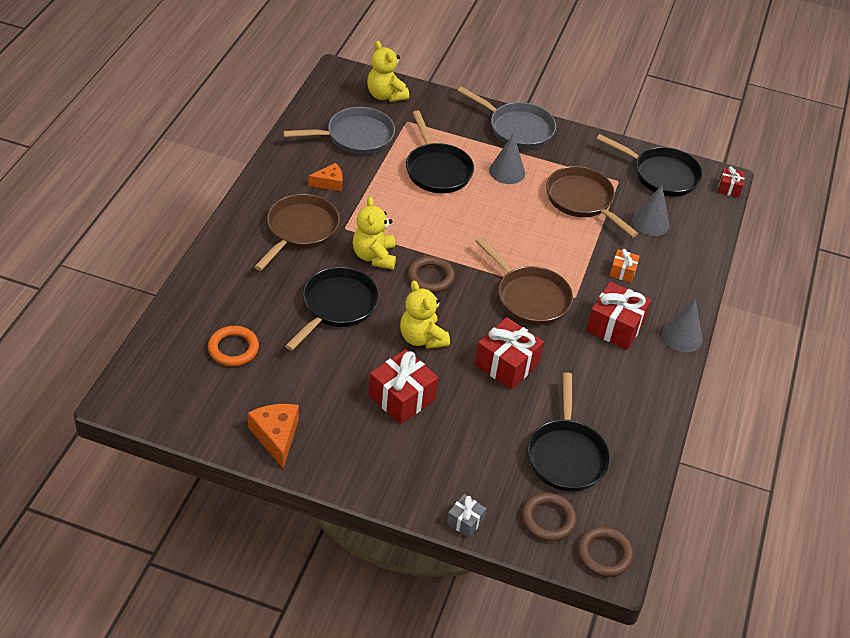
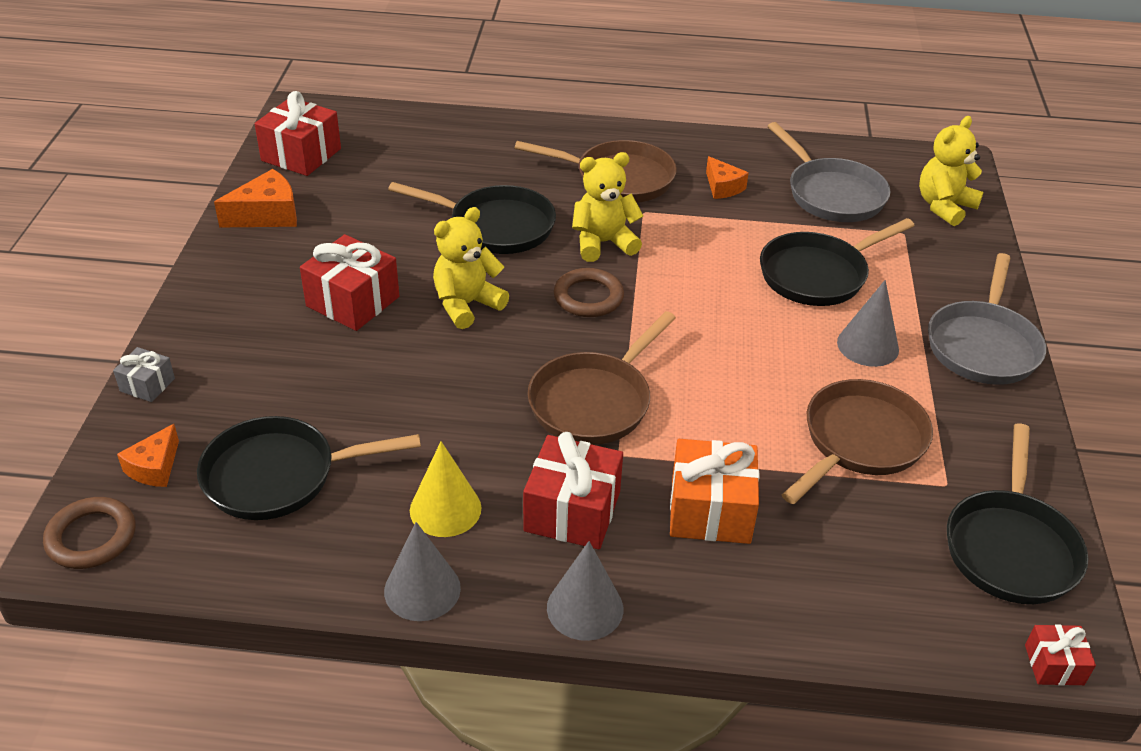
camera: 80 degrees right, 5 degrees down
(233, 349) = (396, 164): orange ring -> none
(506, 364) = (444, 392): red gift -> red gift (301, 154)
(548, 519) = (154, 467): brown ring -> orange cheese
(605, 380) = (445, 509): none -> yellow cone
(622, 272) = (710, 510): orange gift -> orange gift, size x1.88
(650, 222) = (863, 540): grey cone -> grey cone (422, 589)

